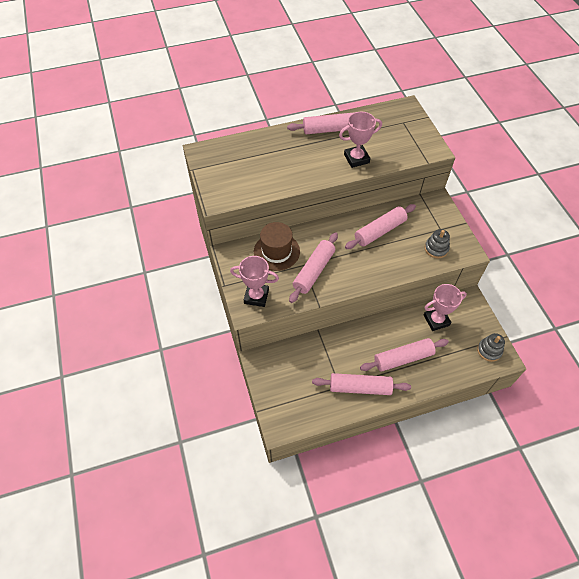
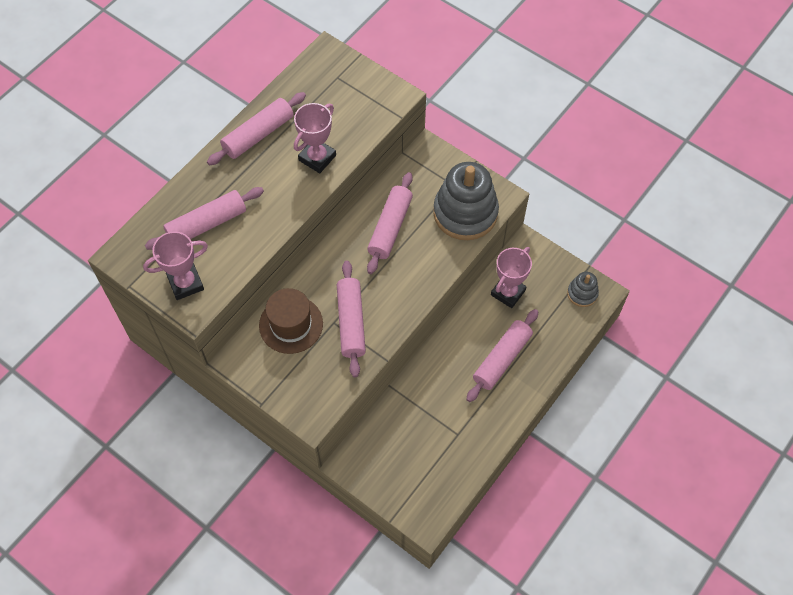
camera: 35 degrees left, 5 degrees up
(256, 296) = (308, 393): pink trophy -> pink trophy (185, 283)
(360, 387) = (479, 421): pink rolling pin -> pink rolling pin (207, 224)
(436, 249) = (465, 213): grey stacking toy -> grey stacking toy, size x2.06

